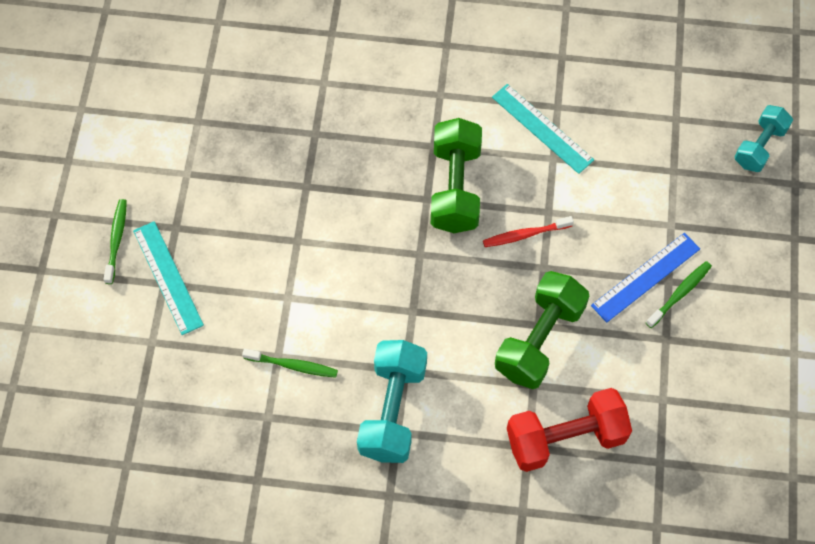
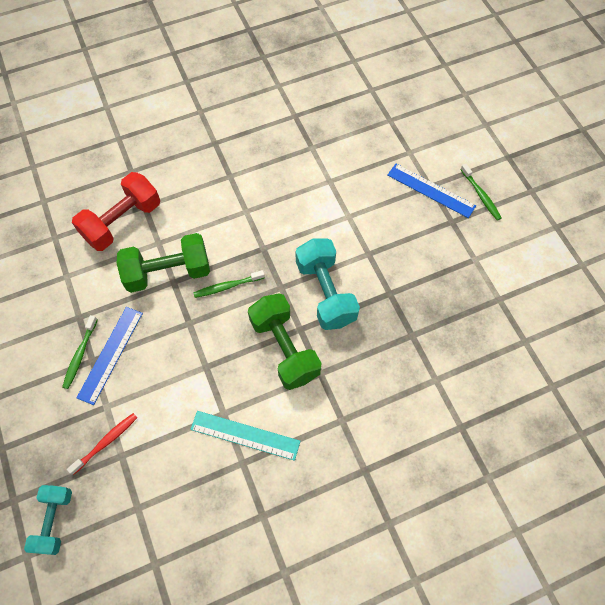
camera: 150 degrees right, 0 degrees up
(167, 277) = (431, 190): turquoise ruler -> blue ruler
(293, 365) = (317, 180): green toothbrush -> green toothbrush (227, 286)
(392, 410) = (240, 186): turquoise dumbbell -> turquoise dumbbell (325, 292)
(525, 235) = (214, 340): red toothbrush -> red toothbrush (106, 442)
(539, 339) = (168, 272): green dumbbell -> green dumbbell turned 75 degrees clockwise

